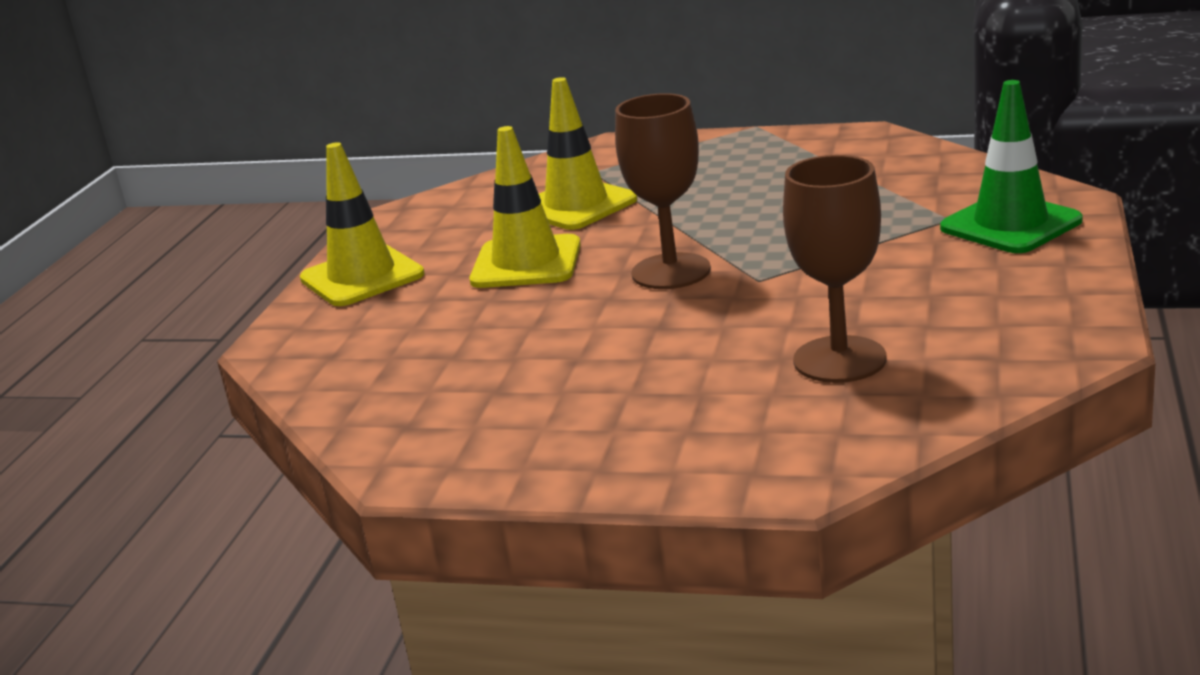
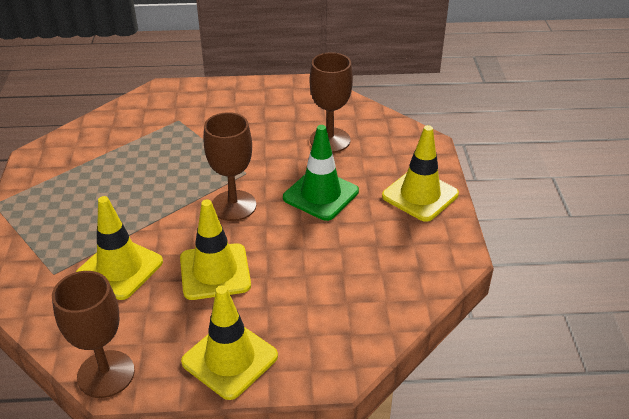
camera: 110 degrees left, 15 degrees up
(404, 212) = (106, 374): none -> brown goblet
(605, 448) = (420, 195): none -> yellow traffic cone
(1010, 224) = (189, 103): green traffic cone -> green traffic cone (321, 194)

